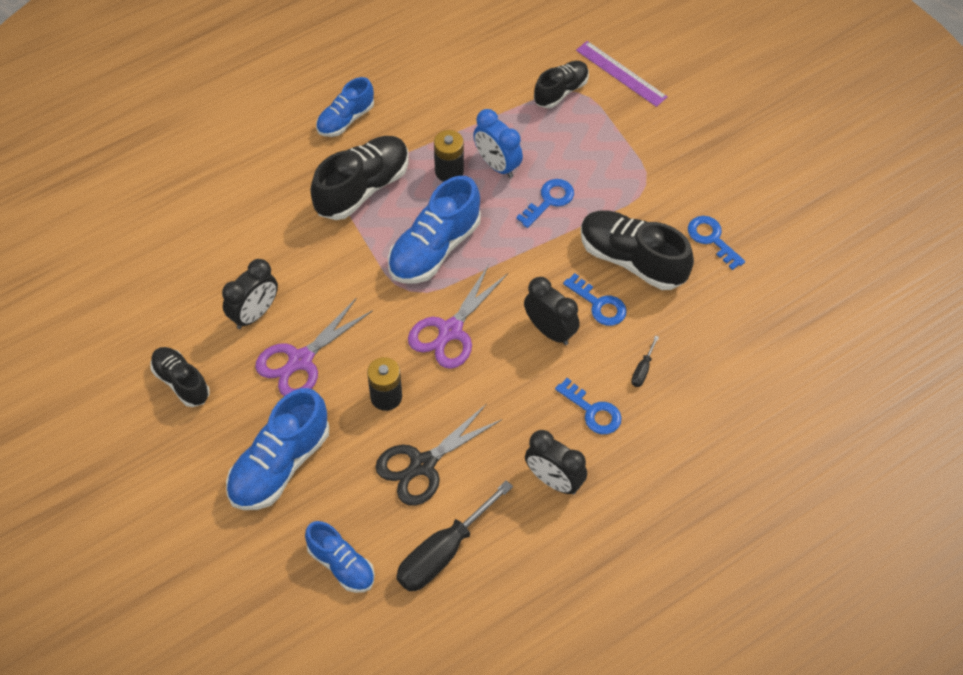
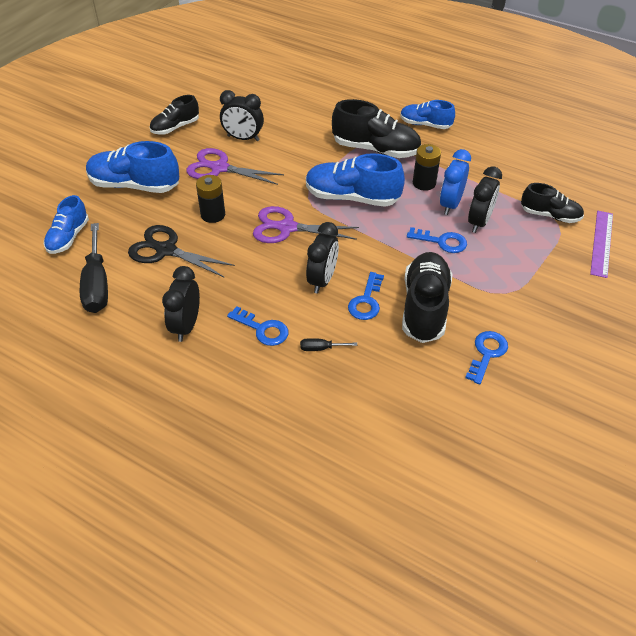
camera: 65 degrees right, 10 degrees down
(181, 382) = (175, 127): black shoe -> black shoe turned 150 degrees counterclockwise
(443, 552) = (97, 284): black screwdriver -> black screwdriver turned 120 degrees counterclockwise
(538, 154) = (479, 222): none -> black clock
(593, 411) = (262, 329): blue key -> blue key turned 75 degrees counterclockwise

